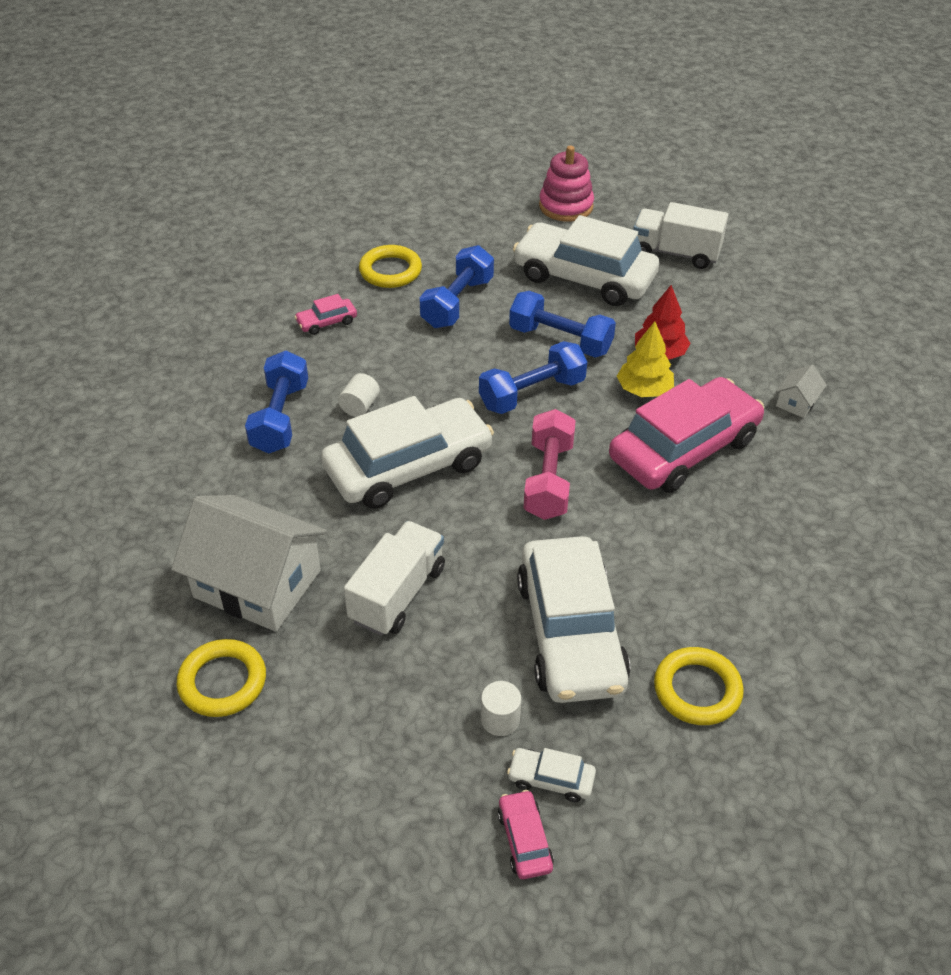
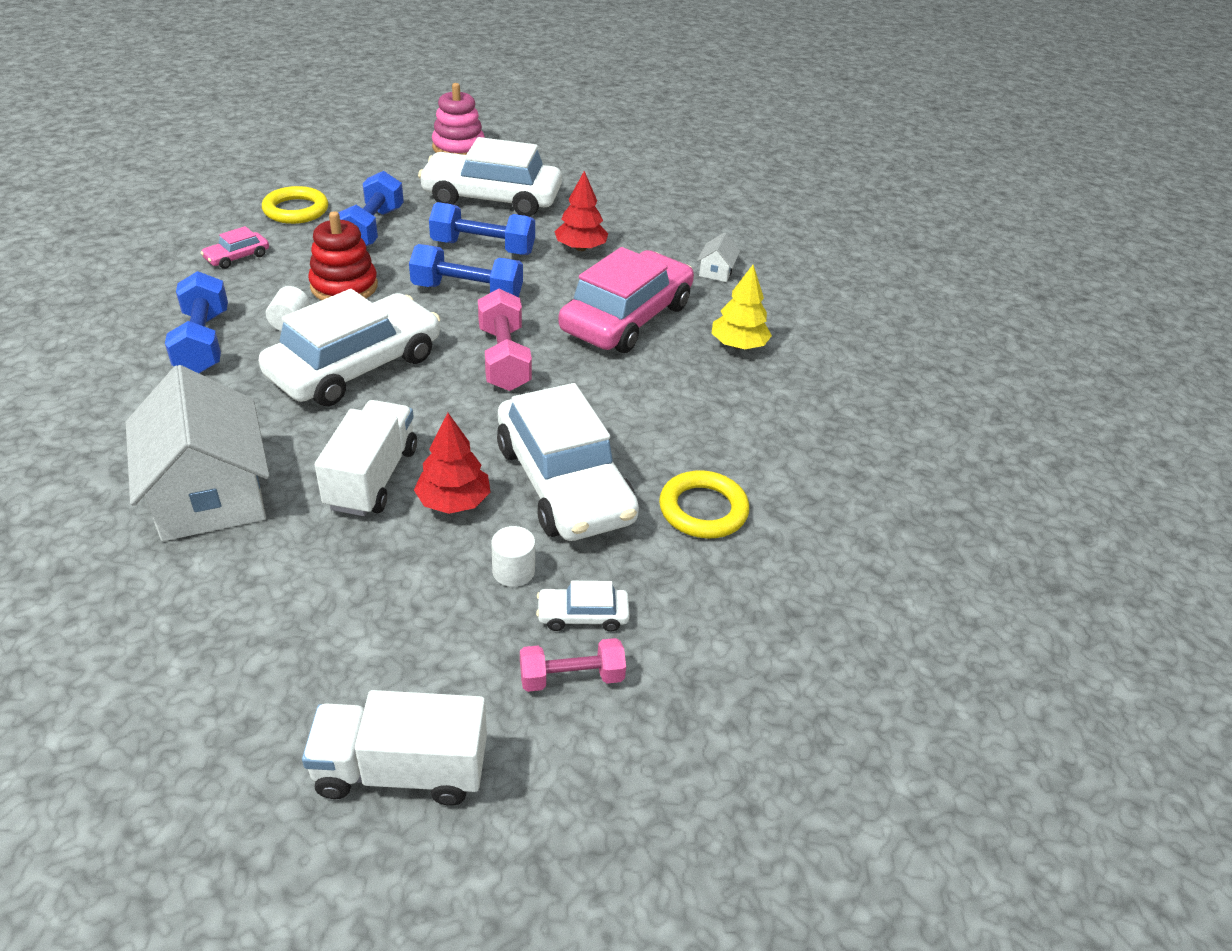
camera: 20 degrees left, 5 degrees down
(222, 682) = (187, 594): yellow ring -> none
(257, 584) = (209, 494): white house -> white house turned 60 degrees clockwise
(417, 370) = (344, 286): none -> red stacking toy
(464, 634) = (454, 502): none -> red tree
(524, 840) = (571, 677): pink car -> pink dumbbell
(532, 394) = (467, 292): blue dumbbell -> blue dumbbell turned 60 degrees clockwise
(644, 390) = (575, 277): yellow tree -> yellow tree (738, 345)
(675, 253) = (571, 173): white truck -> white truck (401, 770)

